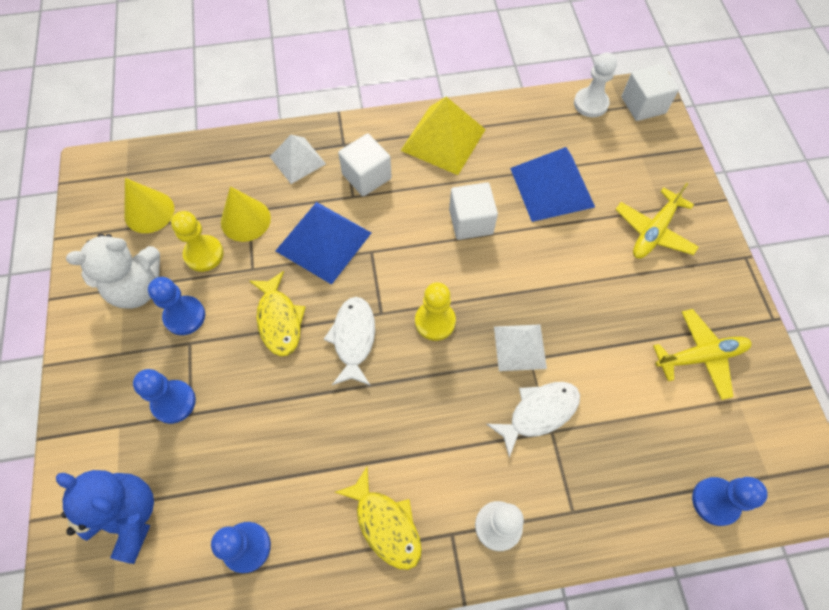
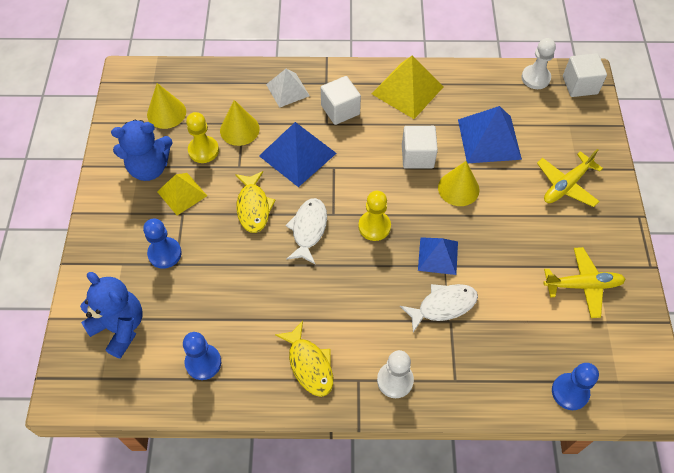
camera: 10 degrees right, 5 degrees down
(137, 288) = (149, 168): white teddy bear -> blue teddy bear
(184, 316) = (182, 193): blue pawn -> yellow pyramid
(520, 347) = (438, 256): white pyramid -> blue pyramid
(528, 255) = (458, 188): none -> yellow cone

